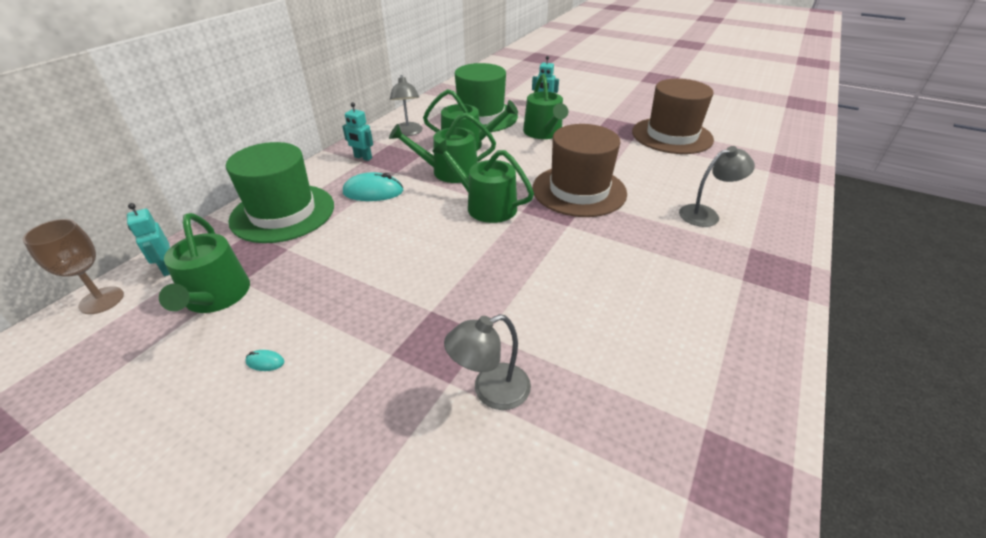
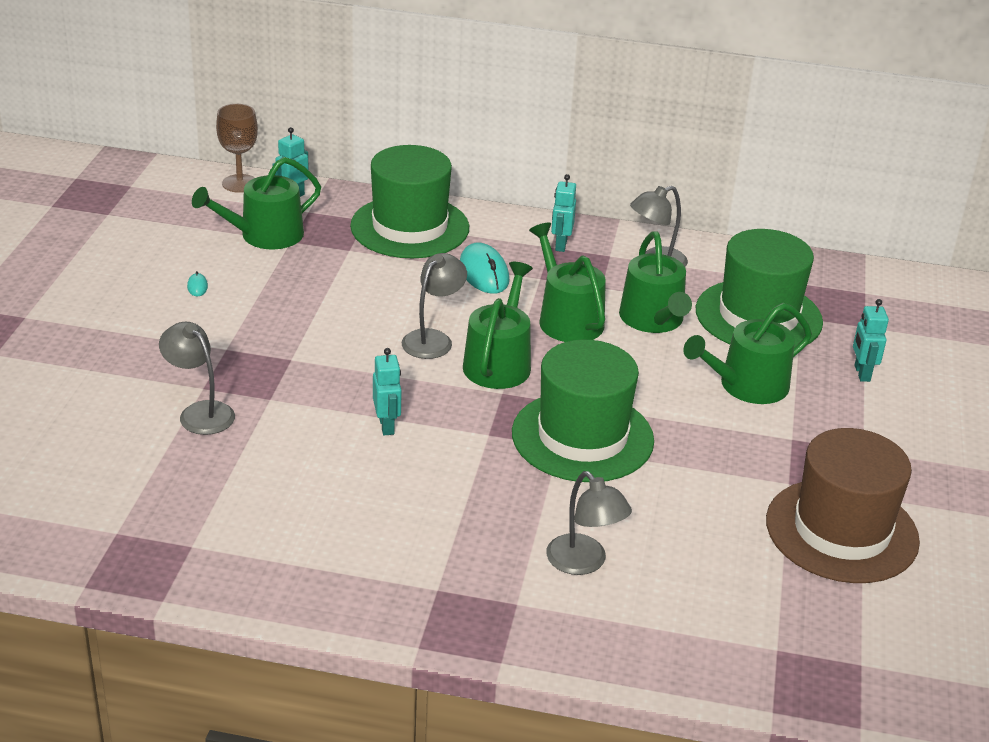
camera: 70 degrees right, 5 degrees down
(443, 228) = (433, 339): none -> grey lamp
(546, 270) = (387, 426): none -> turquoise robot
(579, 190) = (582, 437): brown hat -> green hat

